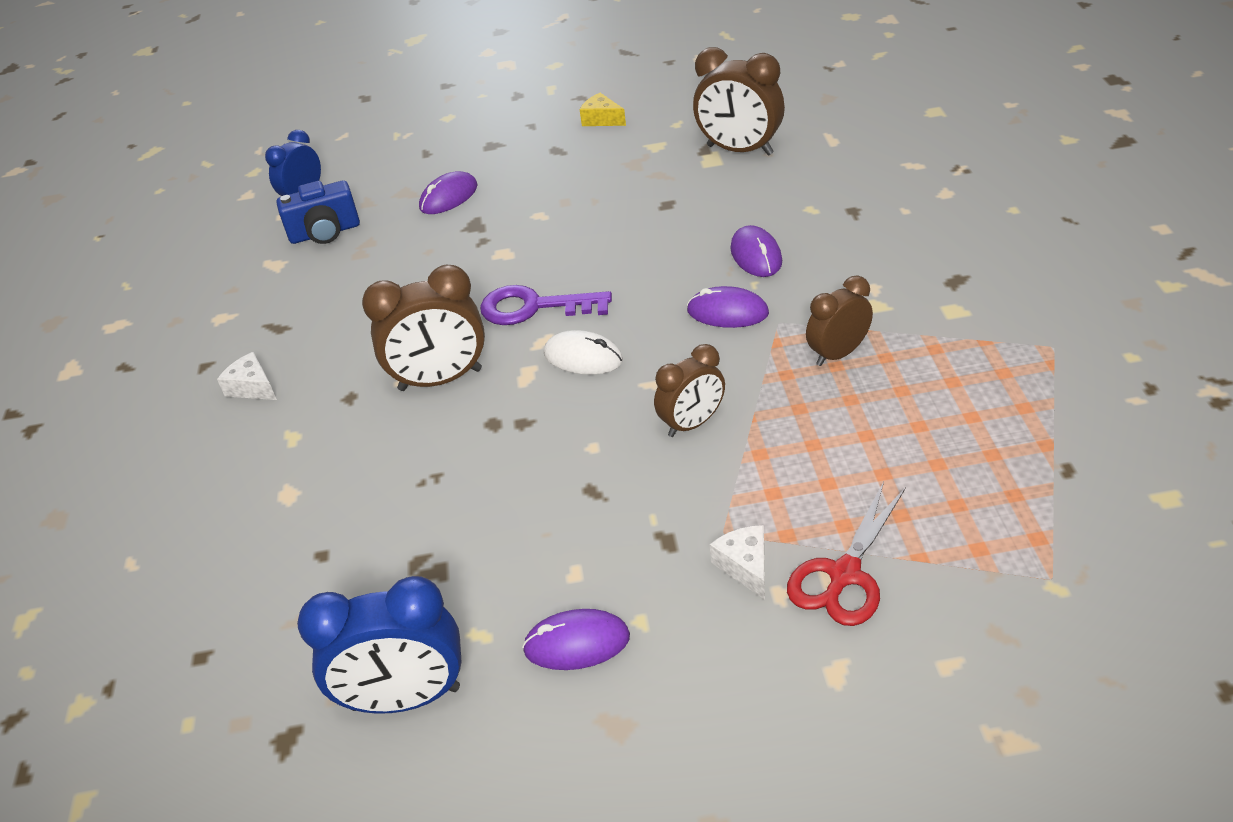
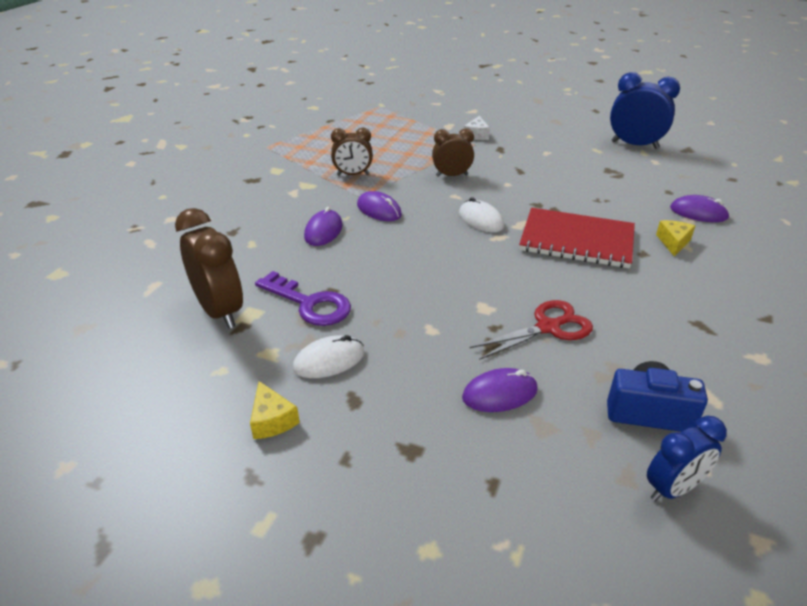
camera: 155 degrees left, 5 degrees down
(252, 387) = (719, 286): white cheese -> none
(310, 434) = (673, 242): none -> yellow cheese
(440, 380) = (576, 240): brown clock -> red notebook
(534, 307) = (489, 258): purple key -> purple key (309, 304)
(577, 643) = (558, 138): purple mouse -> purple mouse (698, 213)
(602, 161) = (329, 360): none -> white mouse
(844, 574) = (443, 124): red scissors -> red scissors (548, 327)

